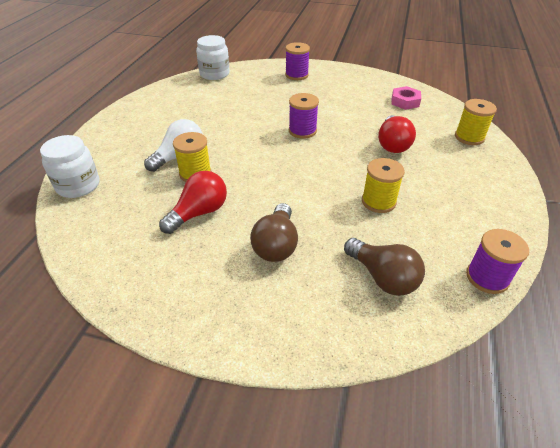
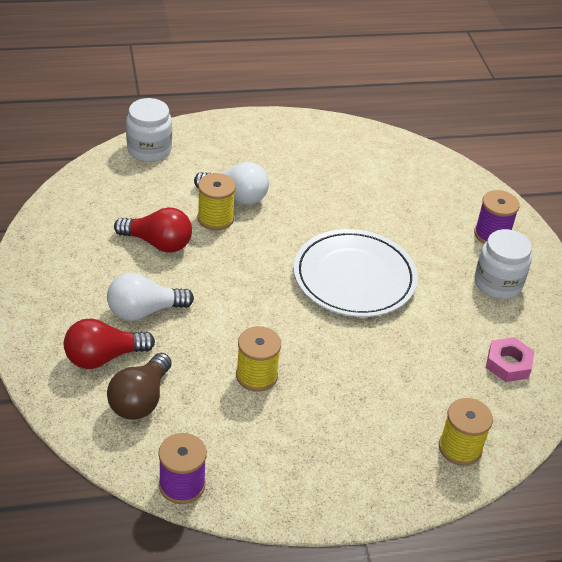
camera: 60 degrees right, 0 degrees up
(214, 74) = (428, 159): white jar -> white jar (497, 283)
(276, 244) = (144, 311): brown light bulb -> white light bulb
(302, 131) = (354, 277): purple spool -> white plate
(392, 144) = (384, 368): red light bulb -> red light bulb (103, 357)

